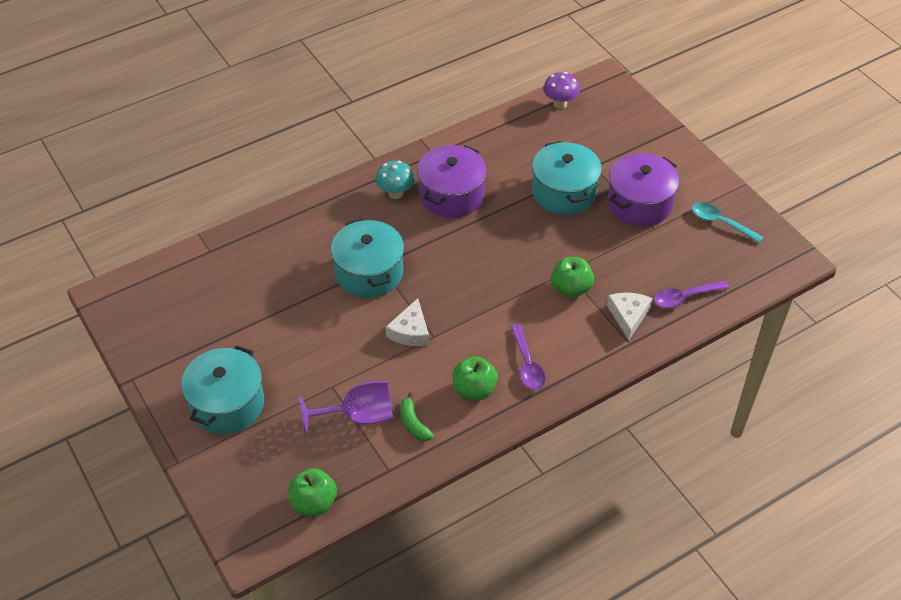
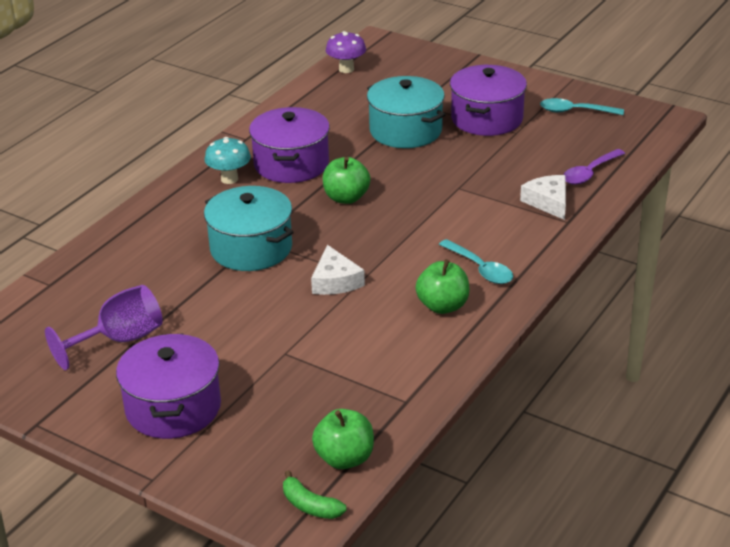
camera: 25 degrees left, 15 degrees down
(227, 404) = (173, 407): turquoise pot -> purple pot
(359, 416) = (335, 368): purple goblet -> purple goblet (119, 340)
(413, 423) = (401, 354): green banana -> green banana (310, 506)
(527, 364) = (480, 269): purple spoon -> turquoise spoon
(571, 289) = (474, 199): green apple -> green apple (346, 198)

